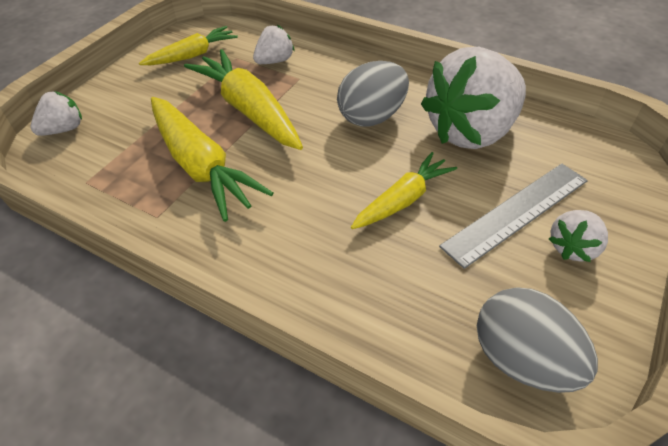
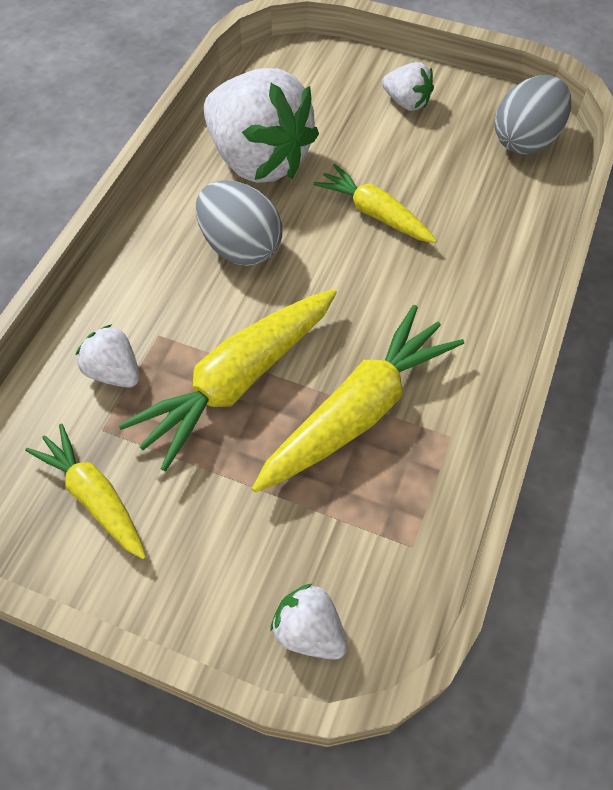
camera: 100 degrees left, 10 degrees up
(516, 212) = (373, 133): grey ruler -> none

